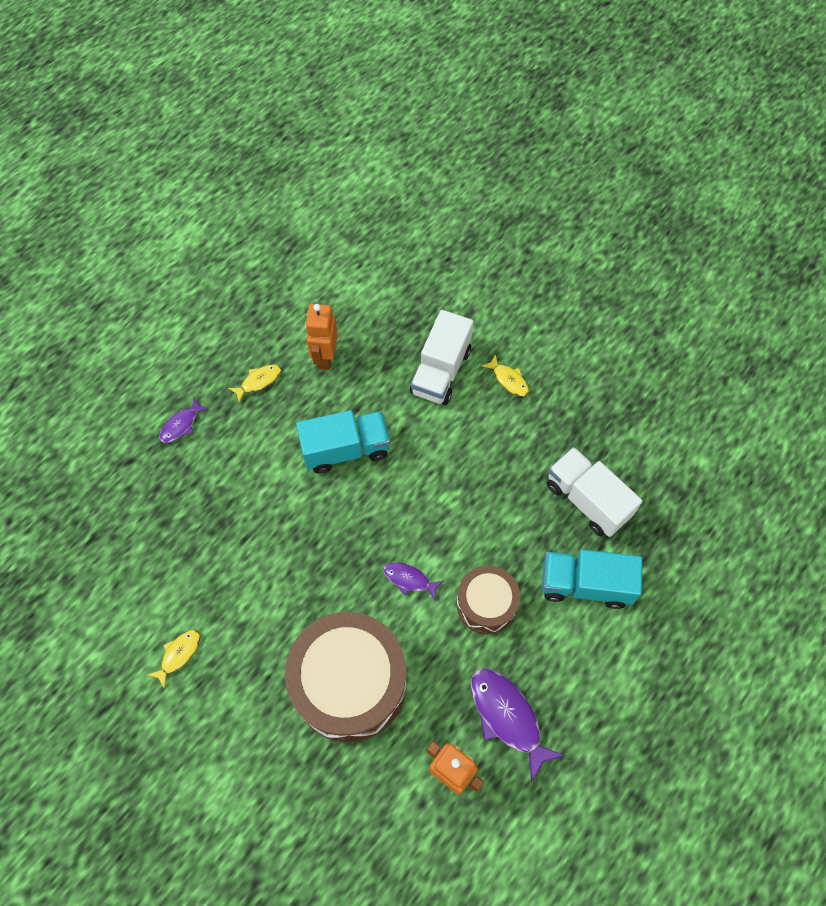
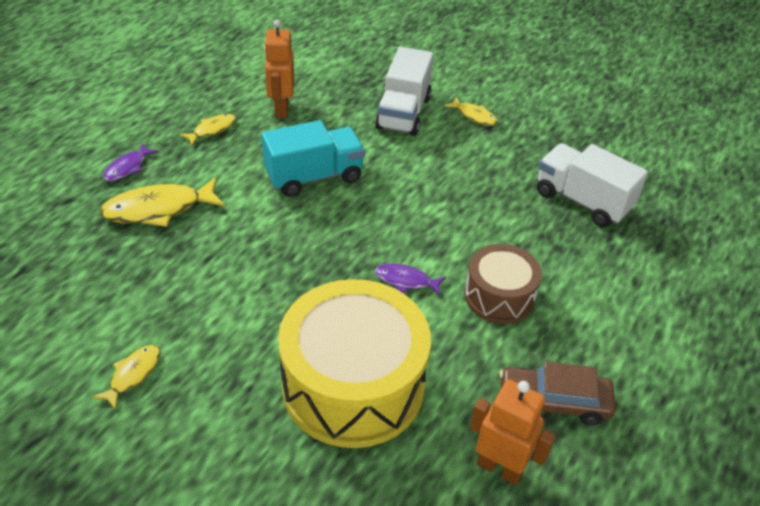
camera: 10 degrees left, 20 degrees down
(206, 478) = (159, 209): none -> yellow fish
(349, 683) = (353, 385): brown drum -> yellow drum
(507, 717) = (553, 402): purple fish -> brown car
(585, 584) = (603, 271): turquoise truck -> none

